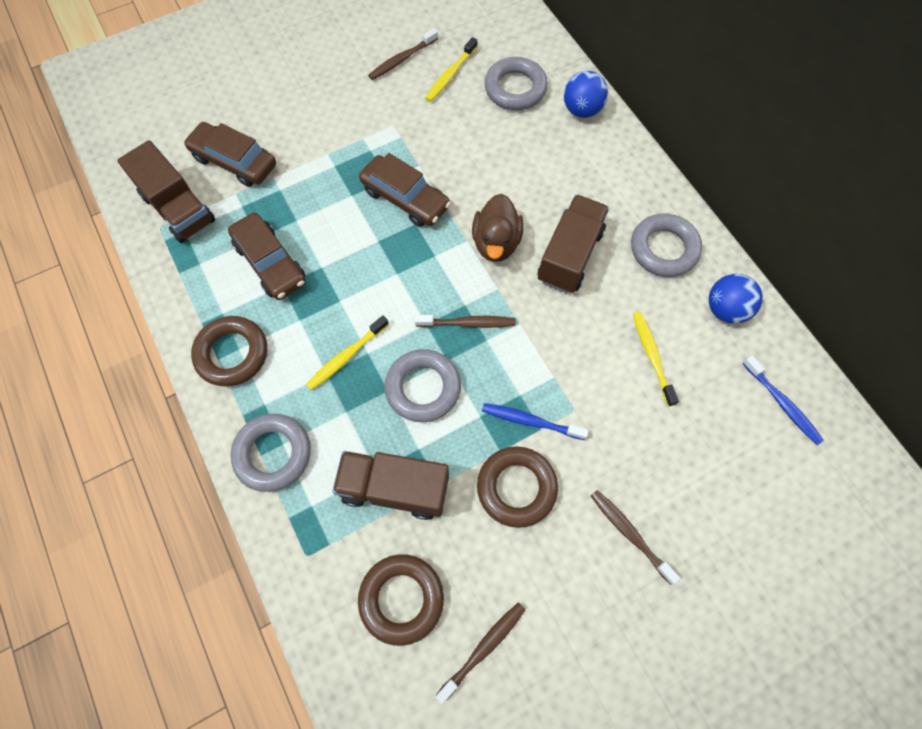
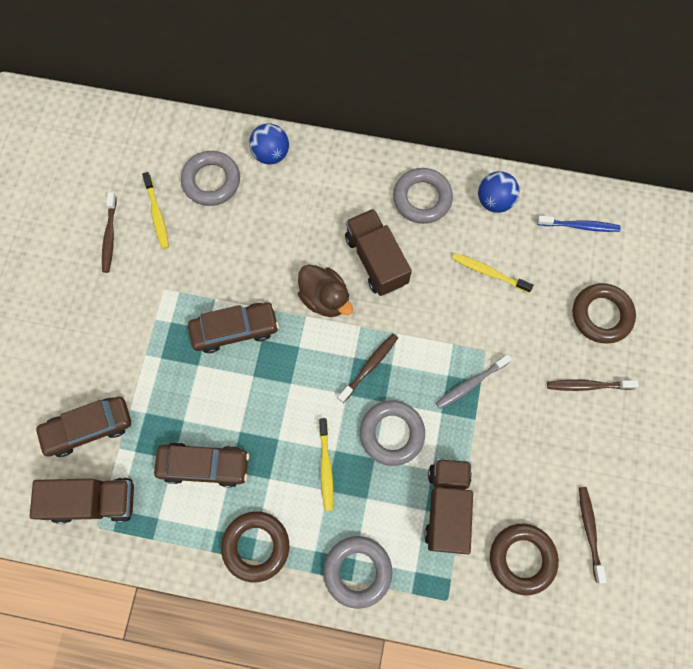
camera: 50 degrees left, 5 degrees up
(394, 488) = (447, 507): brown truck -> brown truck turned 135 degrees clockwise
(516, 487) = (507, 429): brown ring -> brown ring (601, 315)
(531, 421) = (471, 384): blue toothbrush -> grey toothbrush

